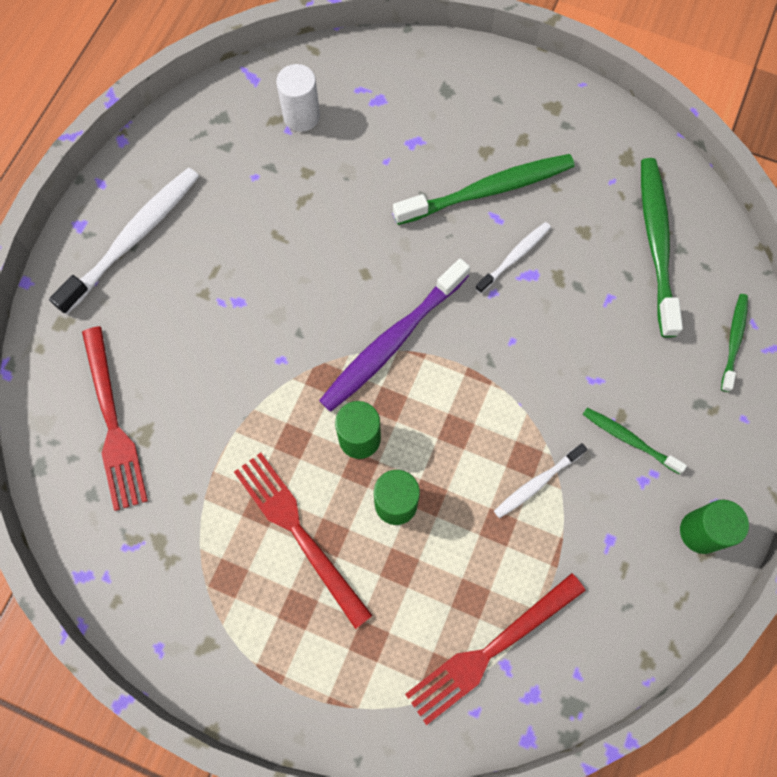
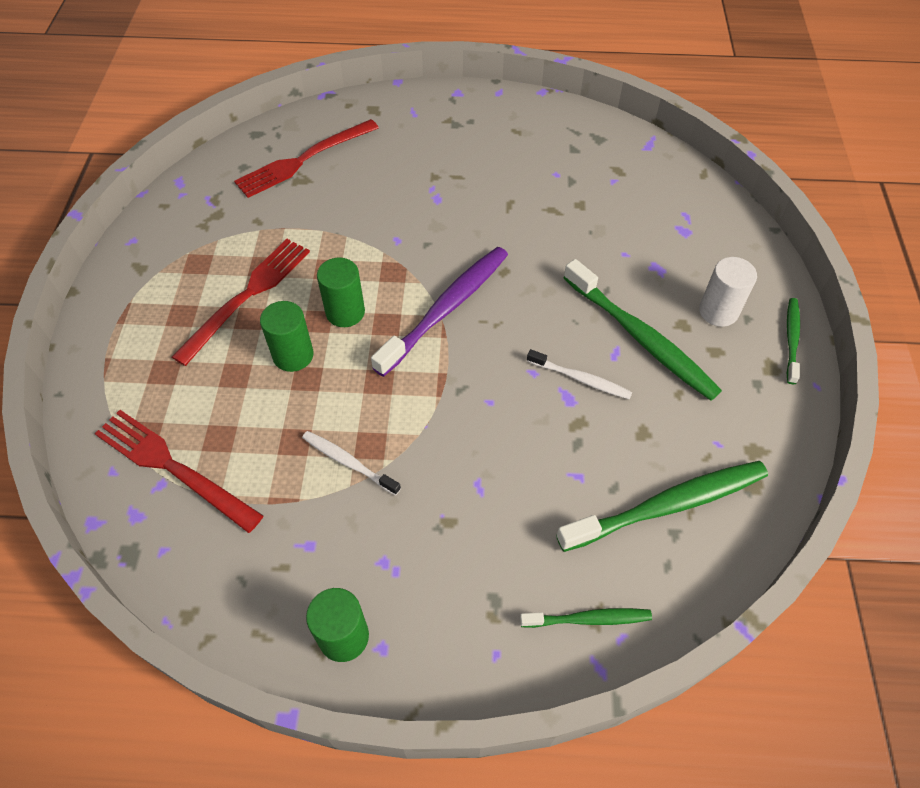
camera: 70 degrees right, 15 degrees down
(134, 238) = (462, 123): white toothbrush -> none
(301, 116) = (632, 185): white cylinder -> white cylinder (718, 311)
(392, 342) = (446, 309): purple toothbrush -> purple toothbrush turned 105 degrees clockwise
(629, 439) = (425, 536): green toothbrush -> green toothbrush (791, 339)

